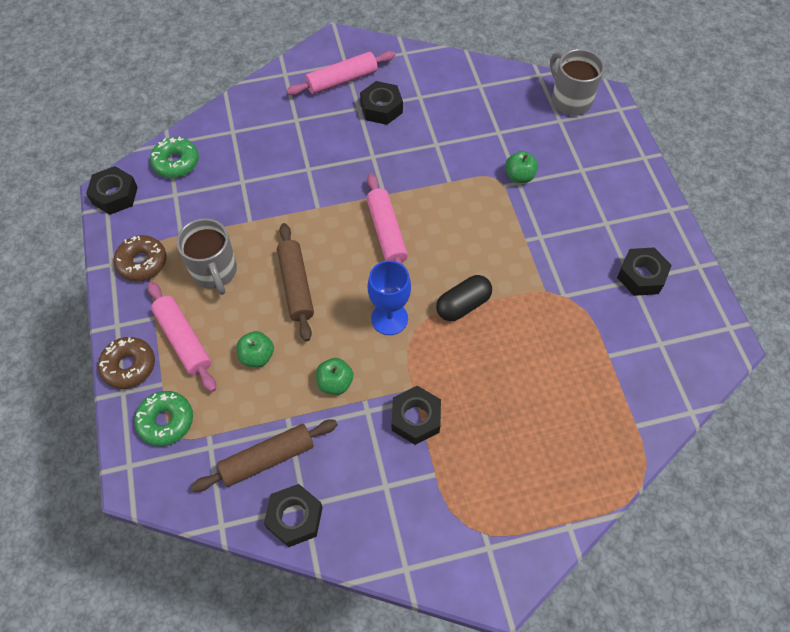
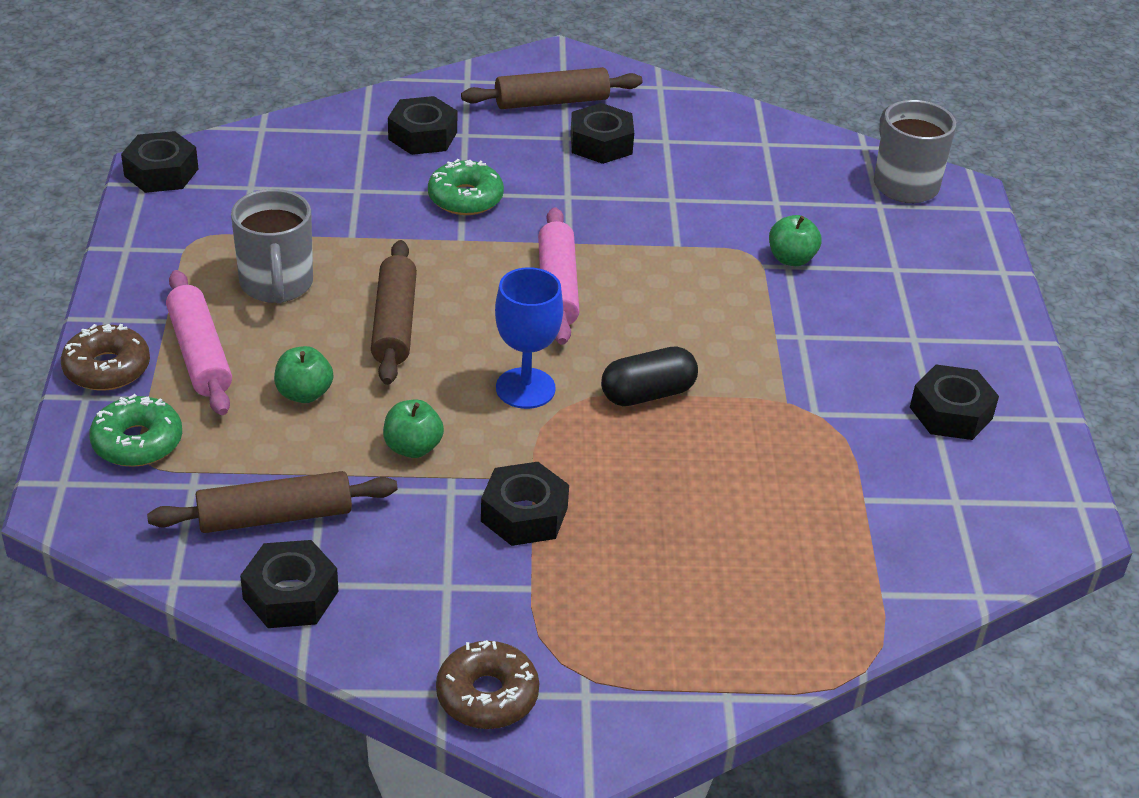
camera: 10 degrees right, 20 degrees down
(142, 262) = (172, 255): brown donut -> brown donut (487, 695)
(176, 162) = (266, 152): green donut -> green donut (465, 198)
(270, 126) = (422, 135): none -> black nut
(342, 80) = (552, 102): pink rolling pin -> brown rolling pin

